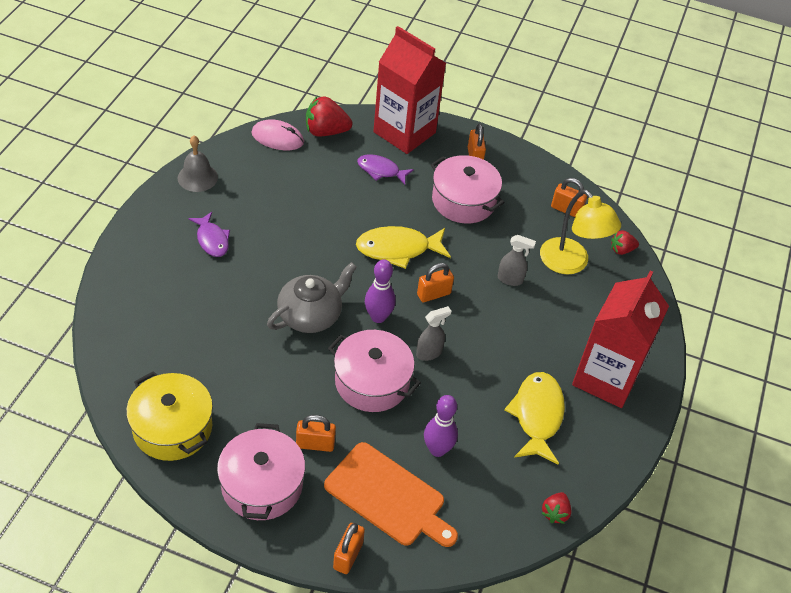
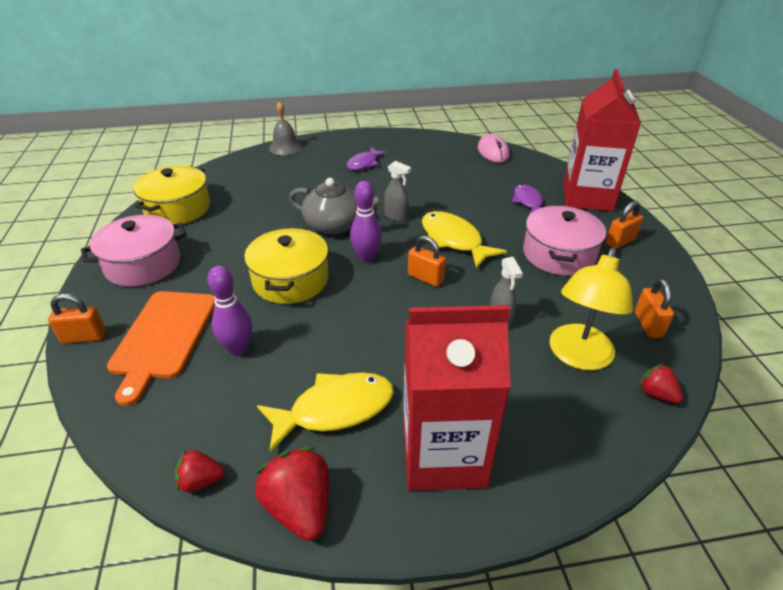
camera: 65 degrees right, 10 degrees down
(197, 177) = (413, 140): grey bell -> grey bell (285, 147)
(315, 444) = (200, 275): orange padlock -> none
(326, 131) = (529, 166): red strawberry -> red strawberry (300, 507)
(372, 382) = (290, 280): pink pot -> yellow pot
(429, 353) = (352, 300): grey spray bottle -> grey spray bottle (396, 217)

